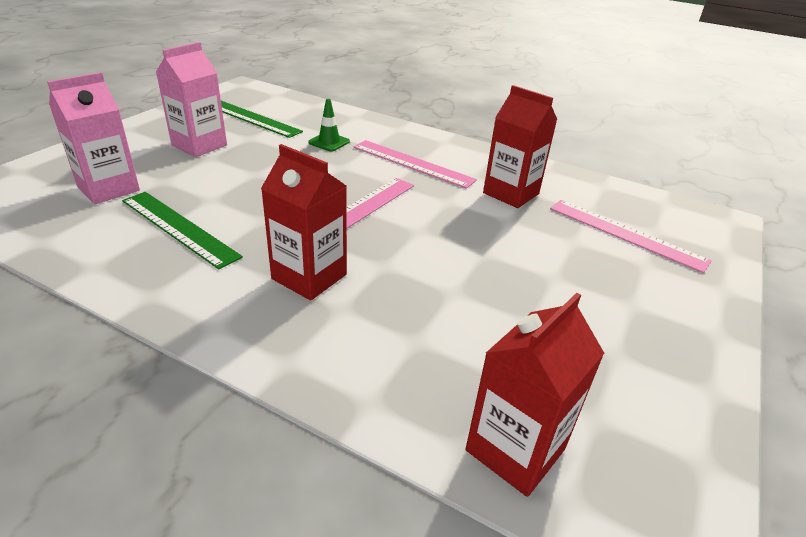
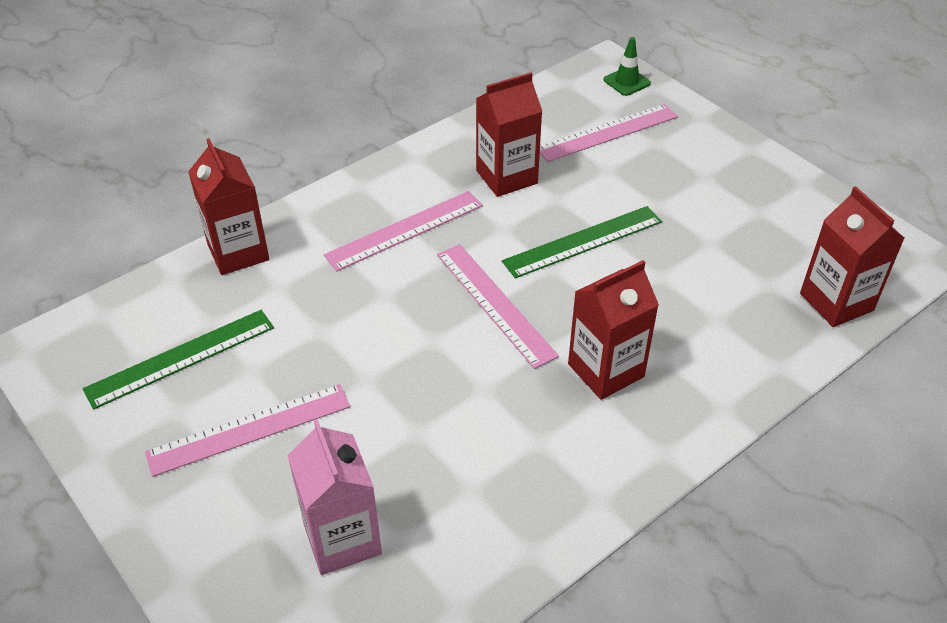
camera: 65 degrees left, 10 degrees up
(179, 228) = (473, 468): green ruler -> green ruler (583, 241)
(199, 145) = (249, 429): pink carton -> pink ruler
(329, 142) = (308, 291): green traffic cone -> green traffic cone (626, 82)
(349, 117) = (238, 252): none -> red carton

